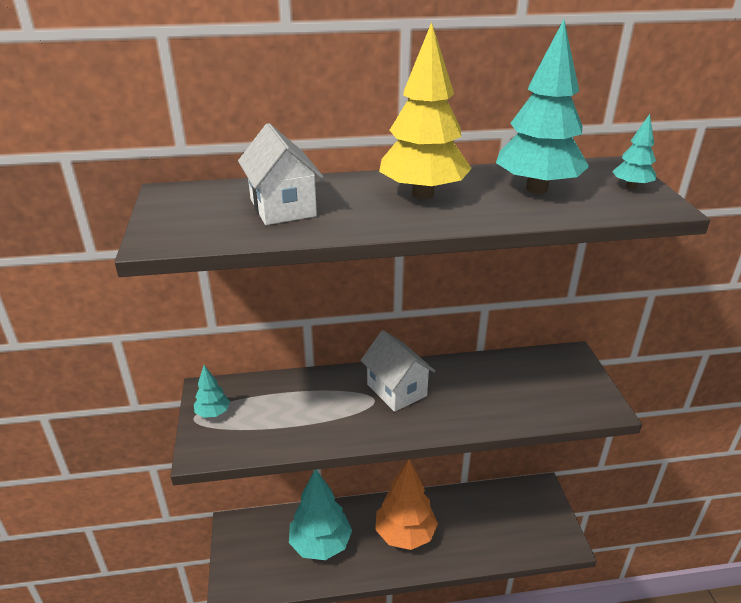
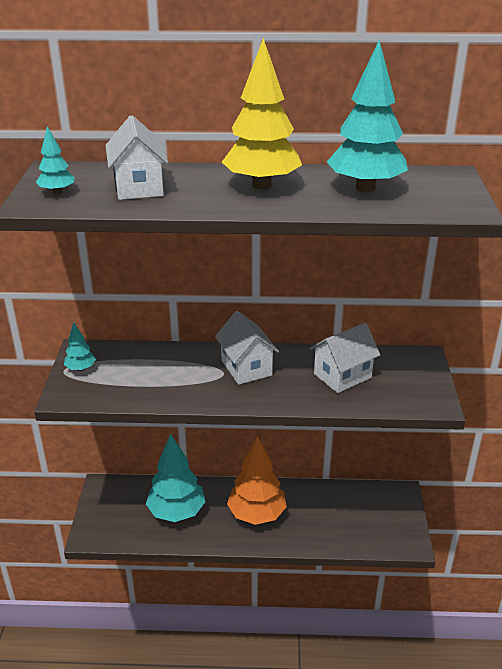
camera: 10 degrees right, 0 degrees up
(500, 387) = (342, 376): none -> white house
(631, 187) = (453, 192): turquoise tree -> turquoise tree (57, 192)

